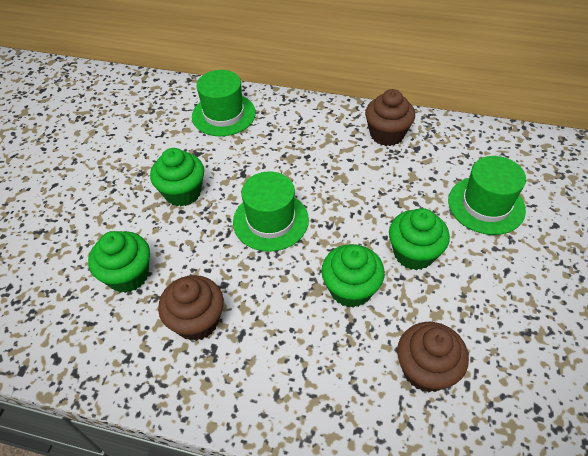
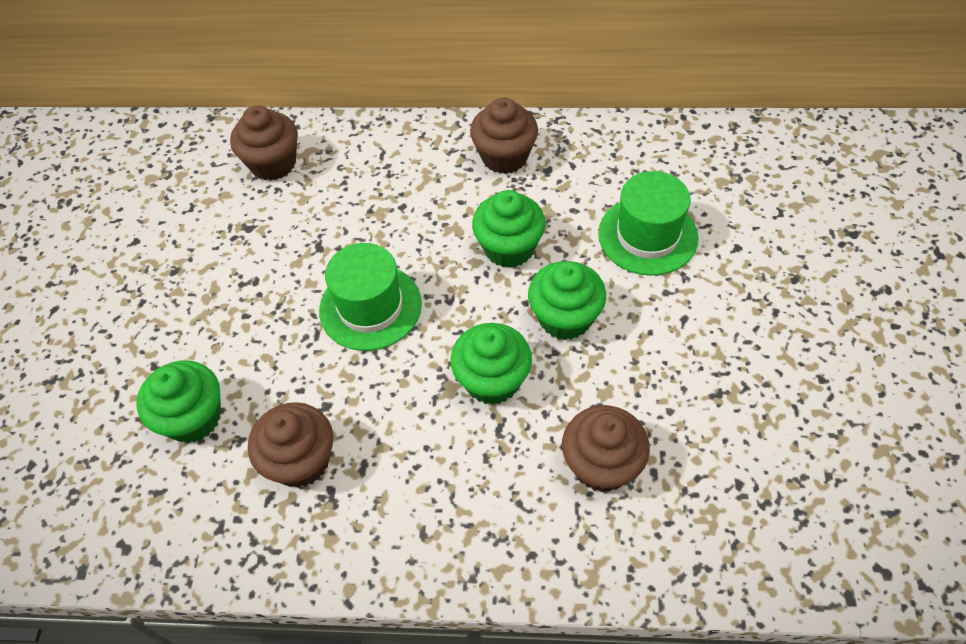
camera: 10 degrees left, 5 degrees up
(183, 192) = (241, 288): green cupcake -> green cupcake (509, 248)
(223, 114) = (273, 163): green hat -> brown cupcake

